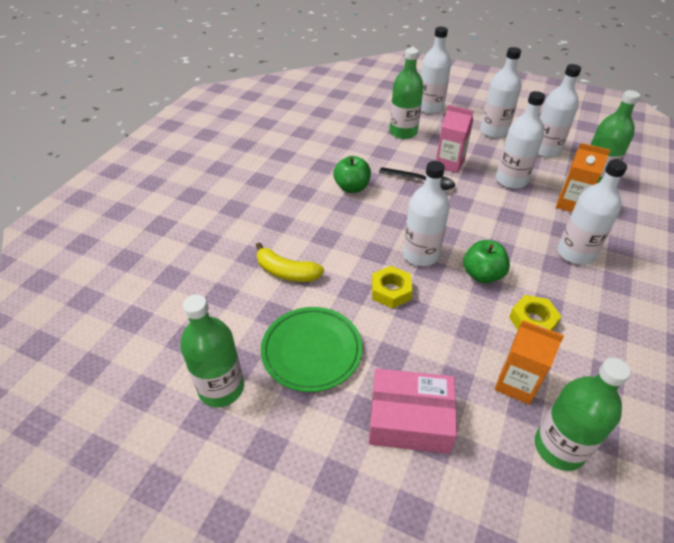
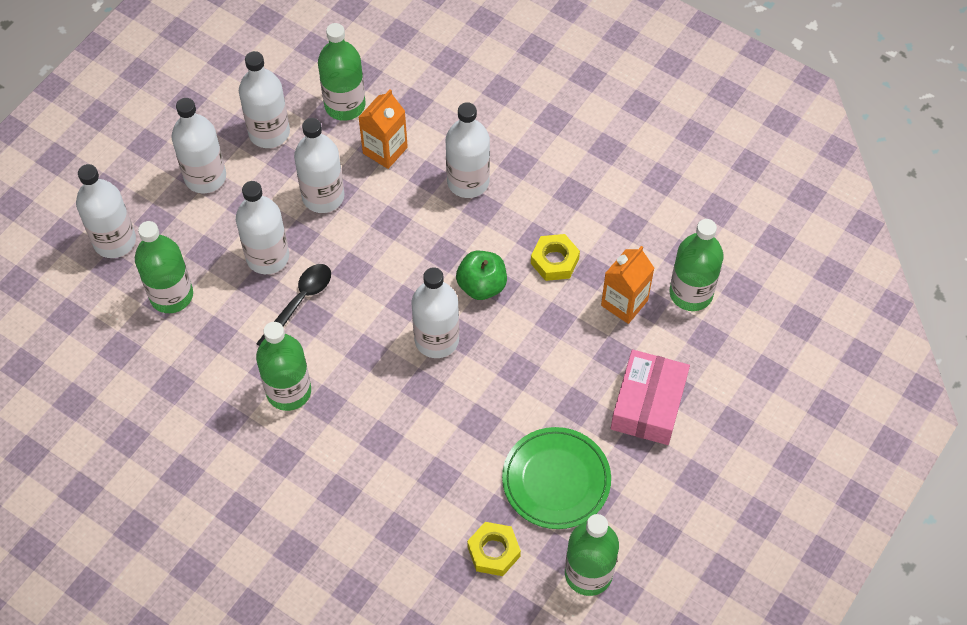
camera: 80 degrees left, 15 degrees up
(286, 272) = (435, 493): yellow banana -> none
(352, 187) = (288, 391): green apple -> green bottle
(390, 291) = (488, 385): yellow nut -> yellow nut (493, 551)
(449, 164) = (267, 257): pink carton -> white bottle

